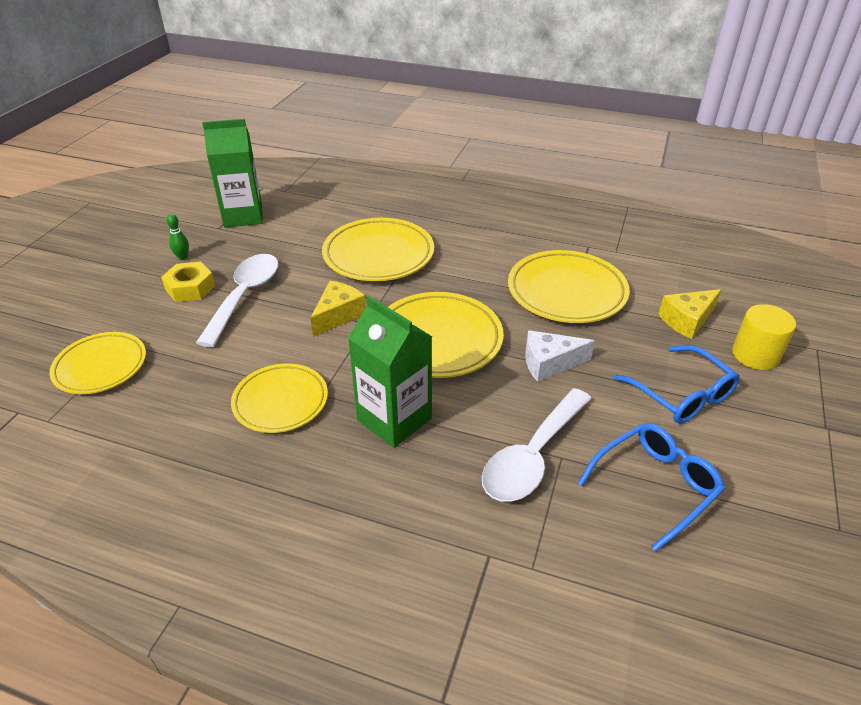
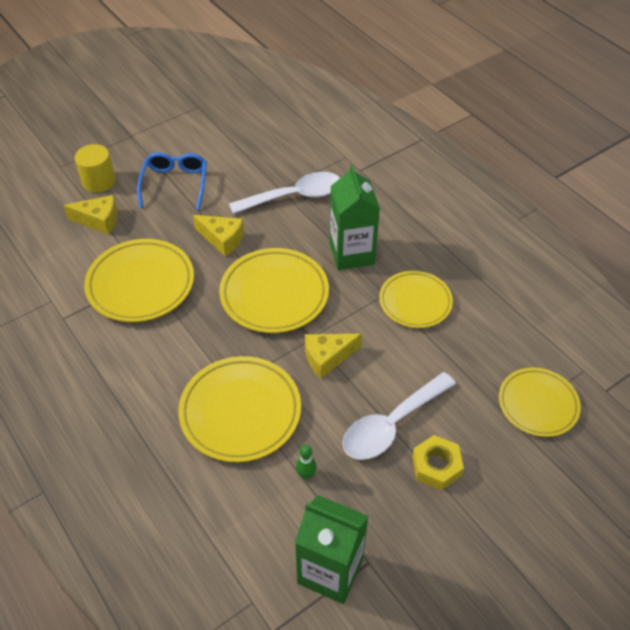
camera: 145 degrees left, 10 degrees up
(183, 257) = (427, 524): green bowling pin -> green bowling pin (306, 475)
(549, 363) = (222, 239): white cheese -> yellow cheese
(654, 486) = (252, 156): blue glasses -> none

